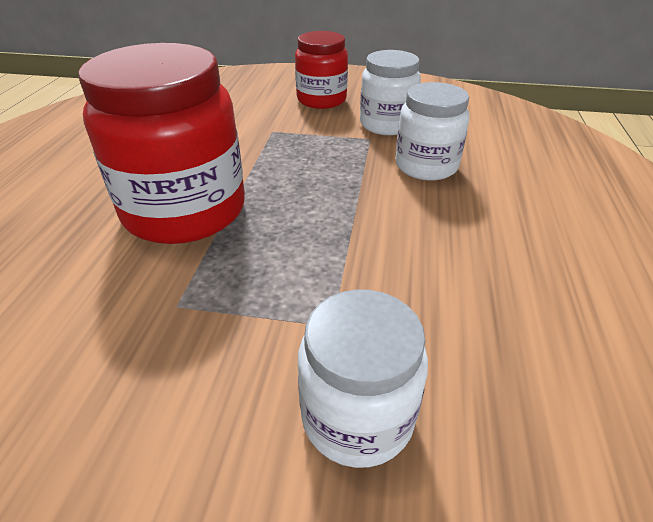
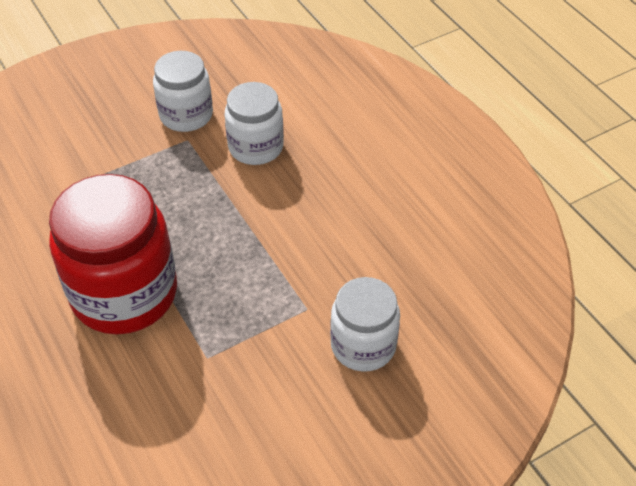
camera: 40 degrees left, 10 degrees up
(321, 100) = (98, 112): red jar -> none

